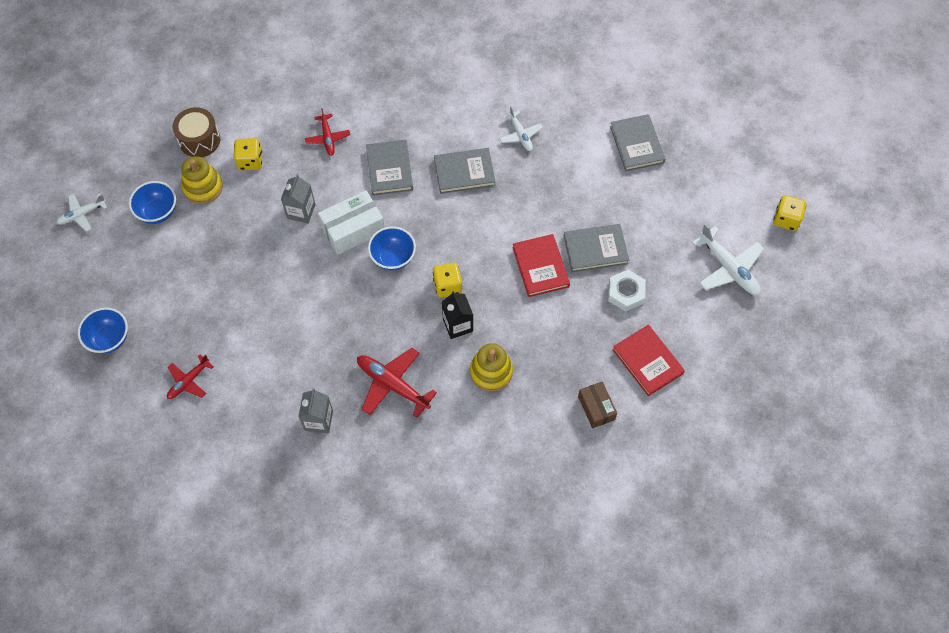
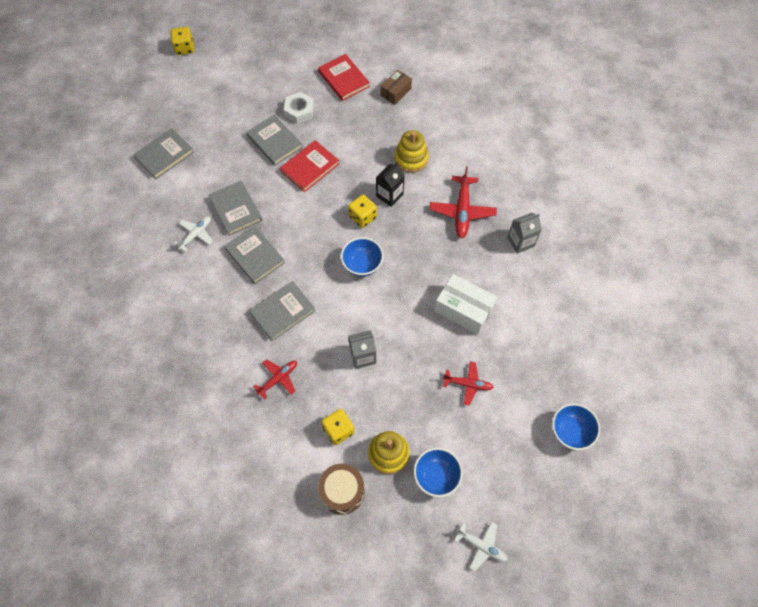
camera: 120 degrees left, 0 degrees up
(189, 381) = (557, 346): red plane -> red plane (468, 384)
(353, 229) = (355, 307): white box -> white box (464, 309)
(529, 179) = (236, 209): none -> grey book
(647, 361) = (344, 79): red book -> red book turned 60 degrees counterclockwise
(728, 268) = (243, 64): white plane -> none

